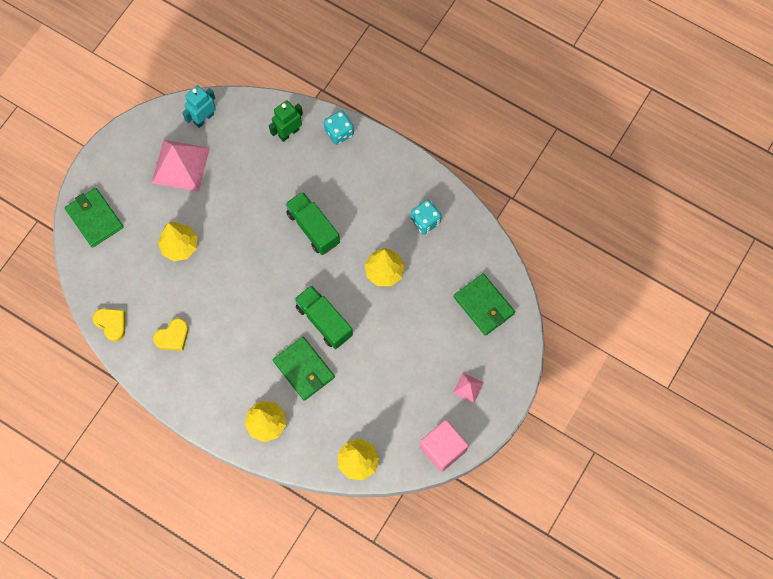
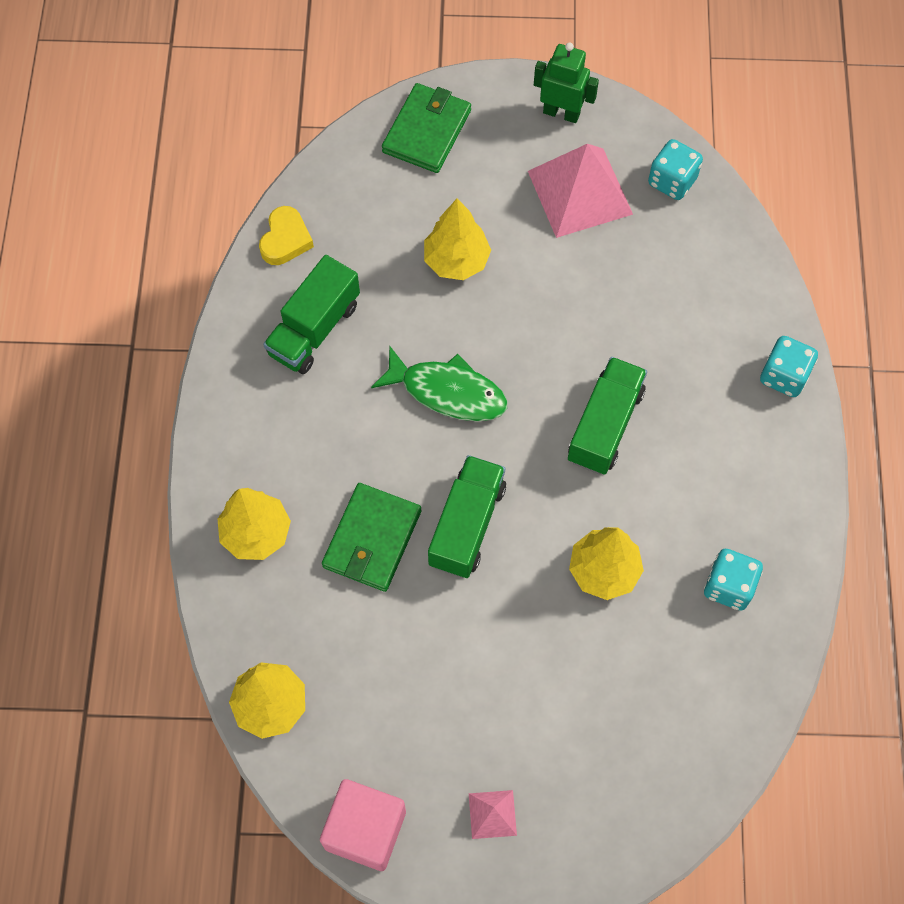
camera: 60 degrees right, 5 degrees down
(173, 337) = (314, 329): yellow heart -> green truck
(204, 118) = (672, 181): turquoise robot -> turquoise dice
(249, 291) = (447, 392): none -> green fish
(288, 133) = (732, 306): green robot -> green robot (561, 113)
(484, 305) = (648, 761): green wallet -> none

